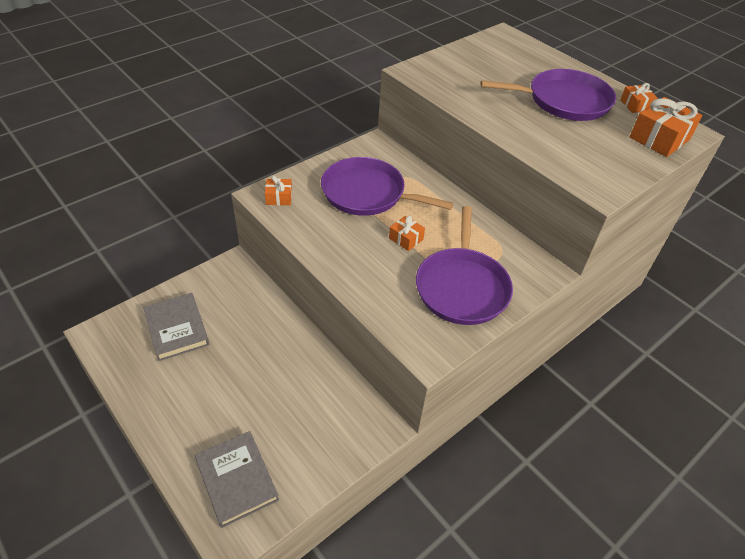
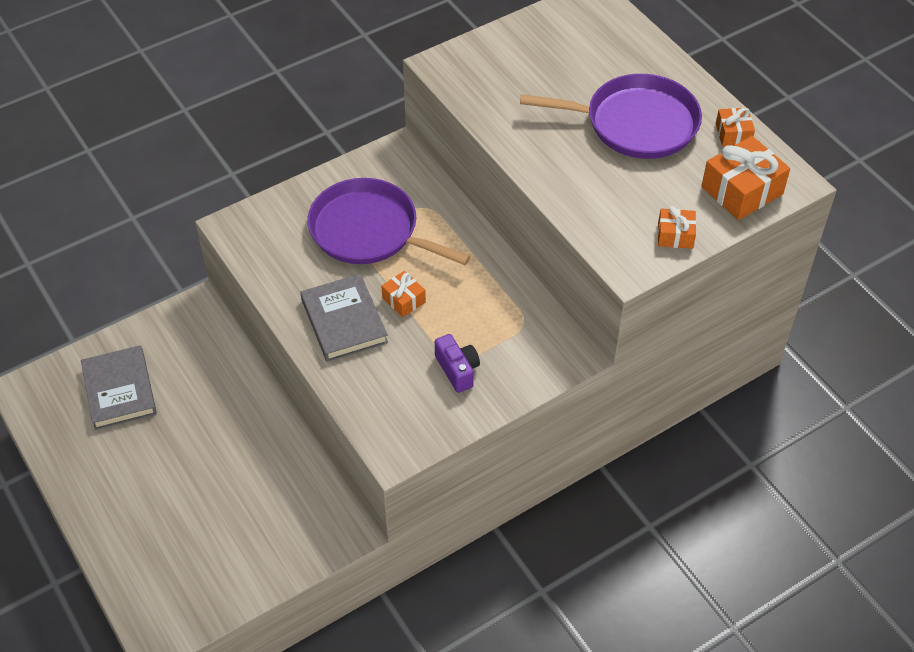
camera: 10 degrees right, 5 degrees up
(236, 480) = (171, 575): grey book -> grey book (344, 321)
(279, 197) = (254, 231): orange gift -> orange gift (675, 235)
(462, 287) = (457, 370): purple pan -> purple camera

